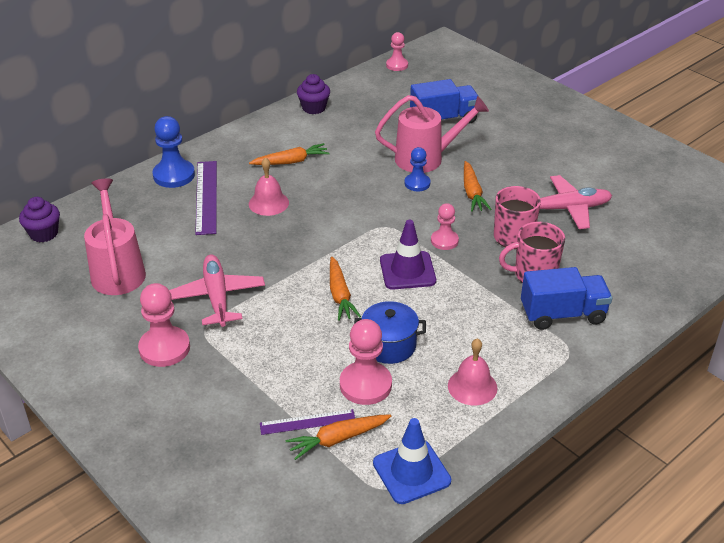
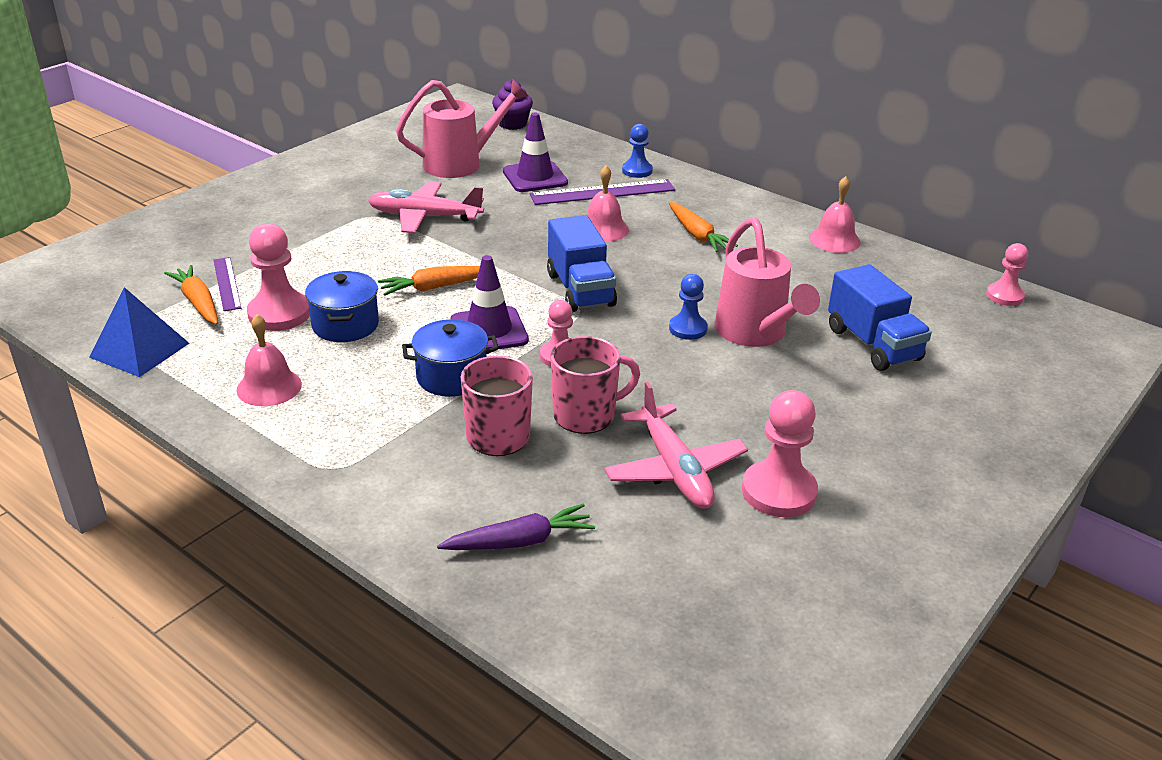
camera: 80 degrees right, 5 degrees down
(164, 229) = (535, 177): none -> purple traffic cone
(164, 348) = (343, 200): pink pawn -> pink pawn (779, 491)
(174, 175) = (637, 171): blue pawn -> blue pawn, size x0.62
(217, 297) = (424, 217): pink plane -> pink plane turned 150 degrees counterclockwise
(314, 108) = (834, 240): purple cupcake -> pink bell
(411, 472) = (139, 350): blue traffic cone -> blue pyramid
(466, 292) = (451, 377): none -> blue pot
(472, 192) = (684, 376): orange carrot -> none
(562, 314) = (410, 462): blue truck -> blue truck (580, 290)
(634, 273) = (519, 541): none -> purple carrot

